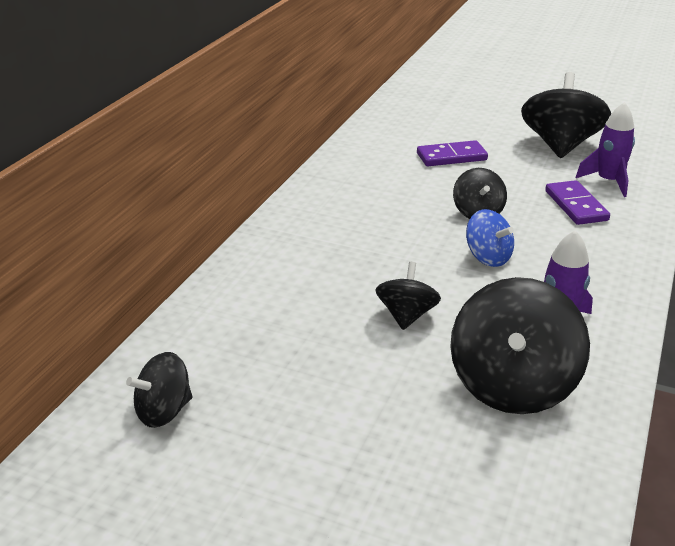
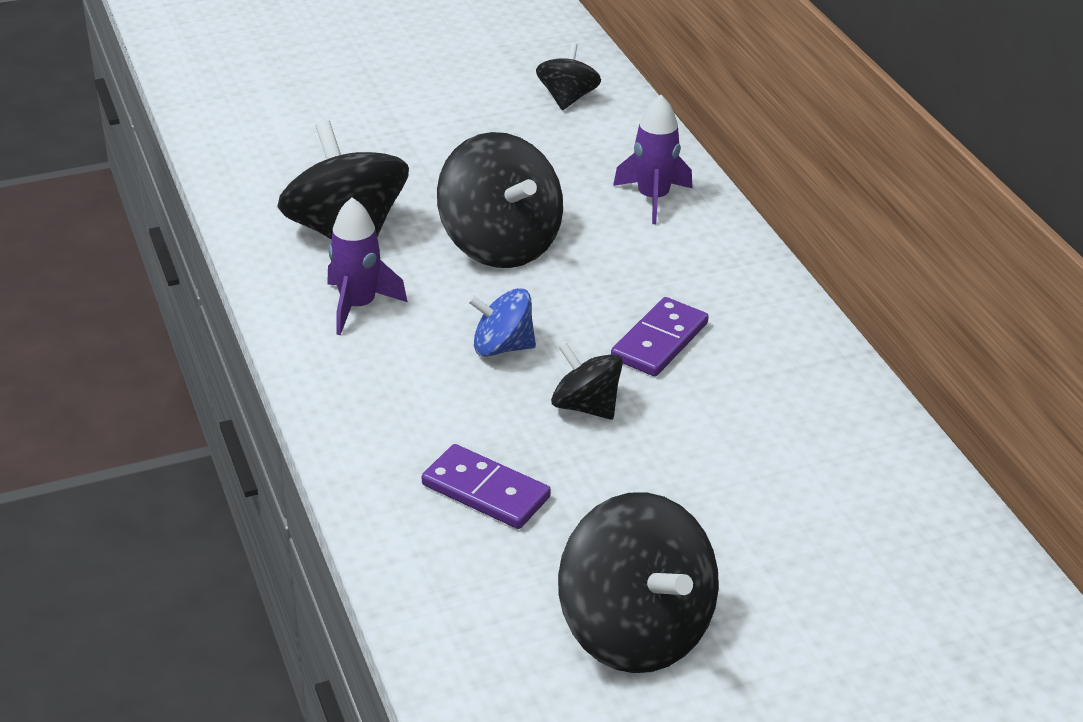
camera: 135 degrees right, 5 degrees up
(406, 315) = (500, 244): black spinning top -> black spinning top, size x1.82
(451, 157) = (745, 496): purple domino -> purple domino (660, 341)
(608, 181) = (487, 574): purple rocket -> purple rocket (653, 198)

